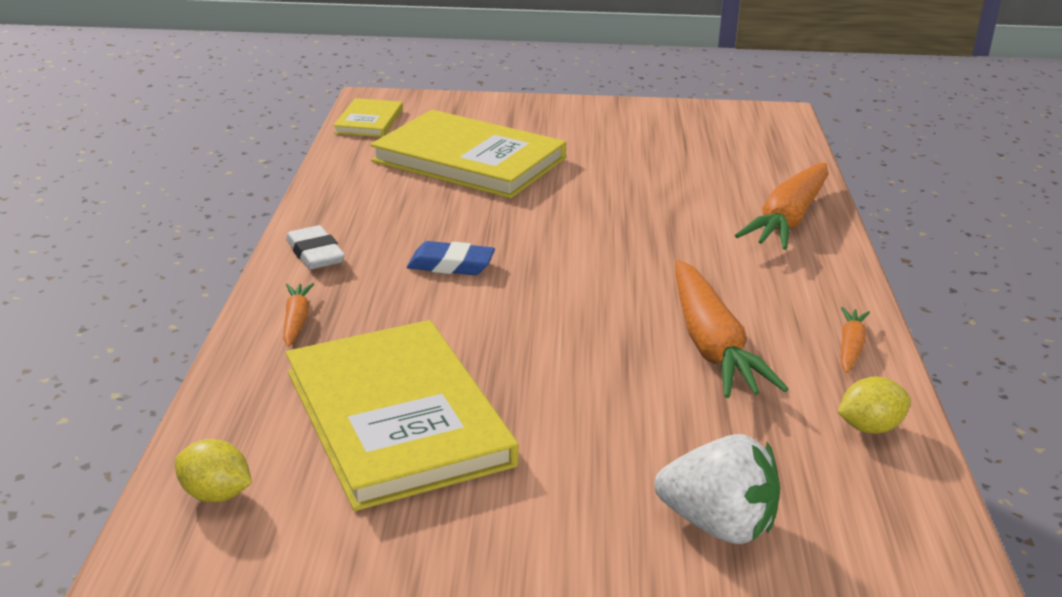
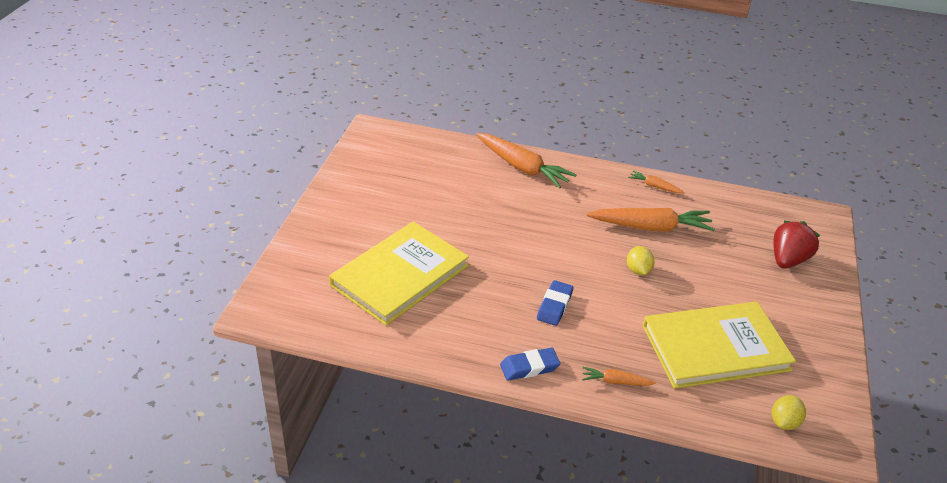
camera: 80 degrees left, 10 degrees up
(315, 254) = (529, 367): white eraser -> blue eraser
(369, 121) = (304, 319): yellow book -> none
(718, 525) = (788, 260): white strawberry -> red strawberry
(869, 427) = (718, 201): yellow lemon -> yellow lemon (638, 270)

